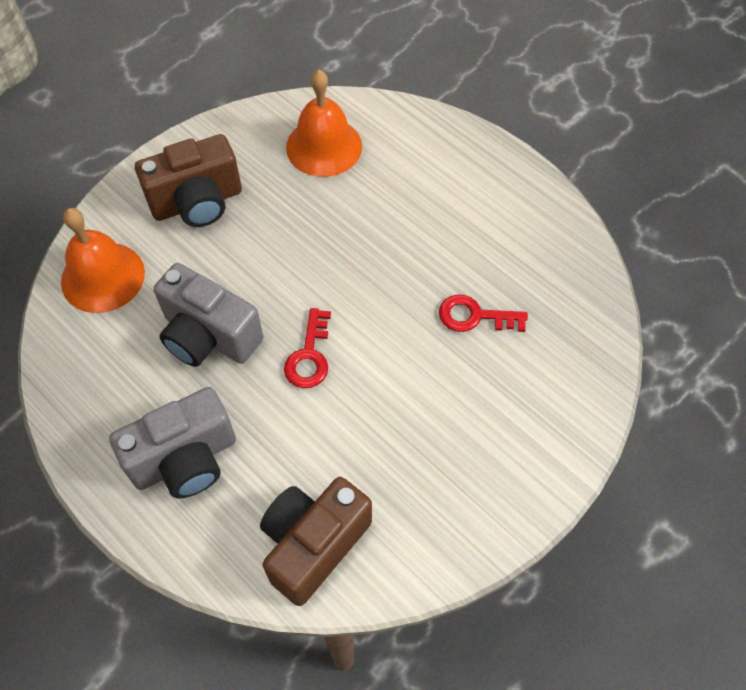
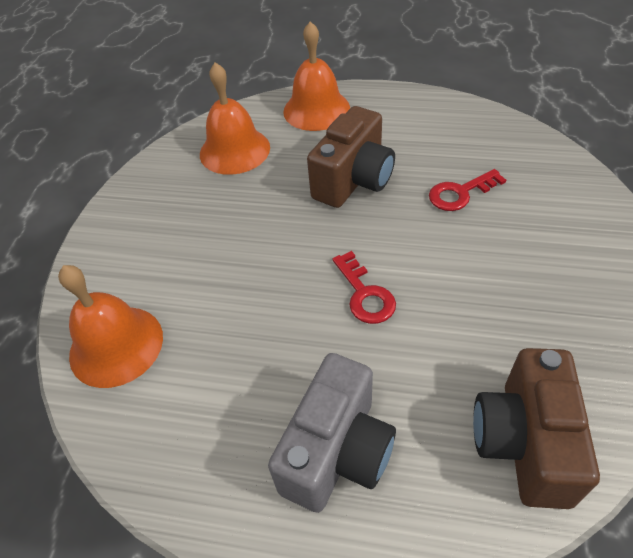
camera: 30 degrees left, 10 degrees down
(197, 202) = (160, 240): brown camera -> brown camera (354, 180)
(209, 336) = (262, 332): grey camera -> none
(433, 144) = (316, 109): none -> orange bell

